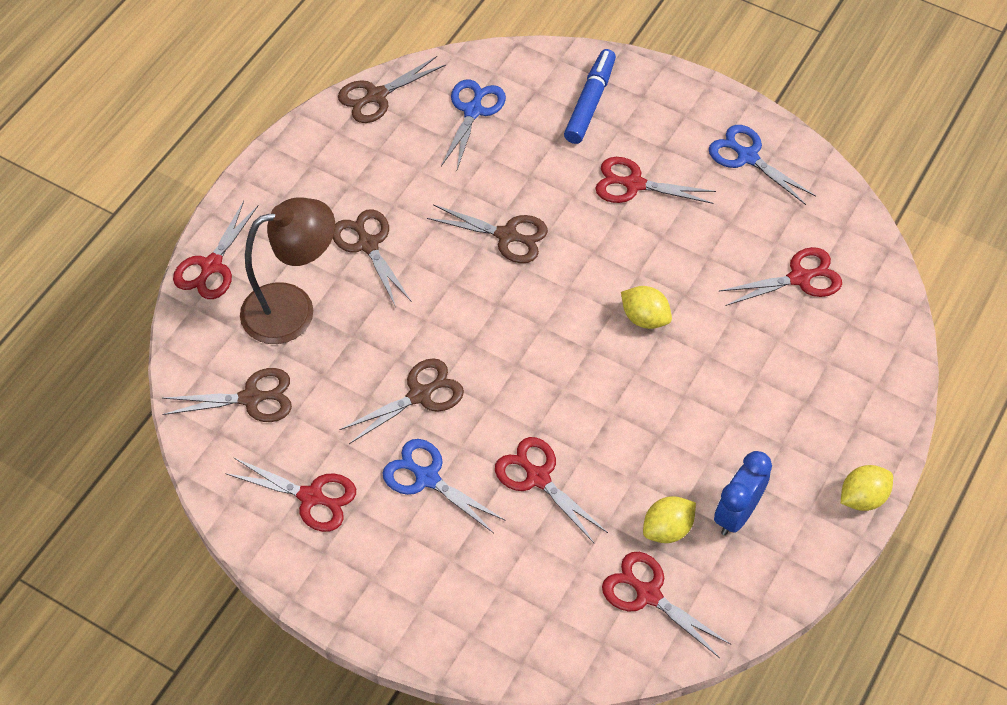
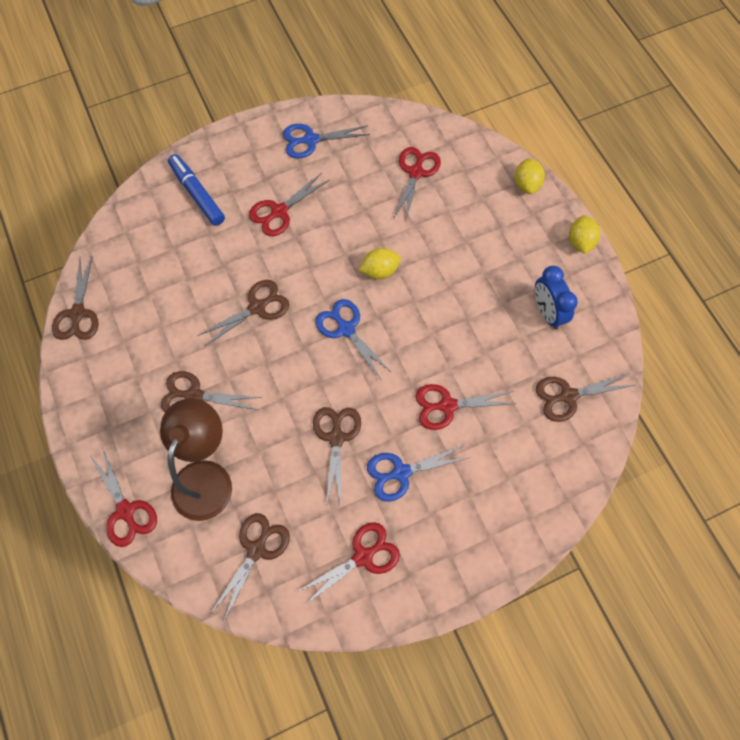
camera: 55 degrees left, 10 degrees up
(473, 111) = (143, 264): blue scissors -> blue scissors (346, 329)
(648, 594) = (568, 396): red scissors -> brown scissors
(667, 529) = (532, 356): yellow lemon -> yellow lemon (526, 184)

